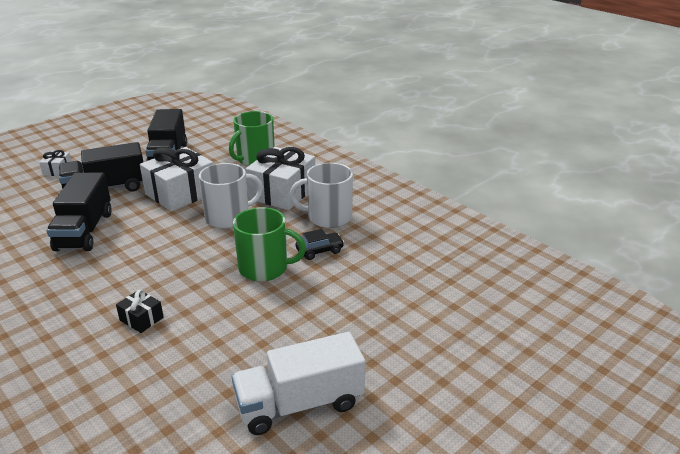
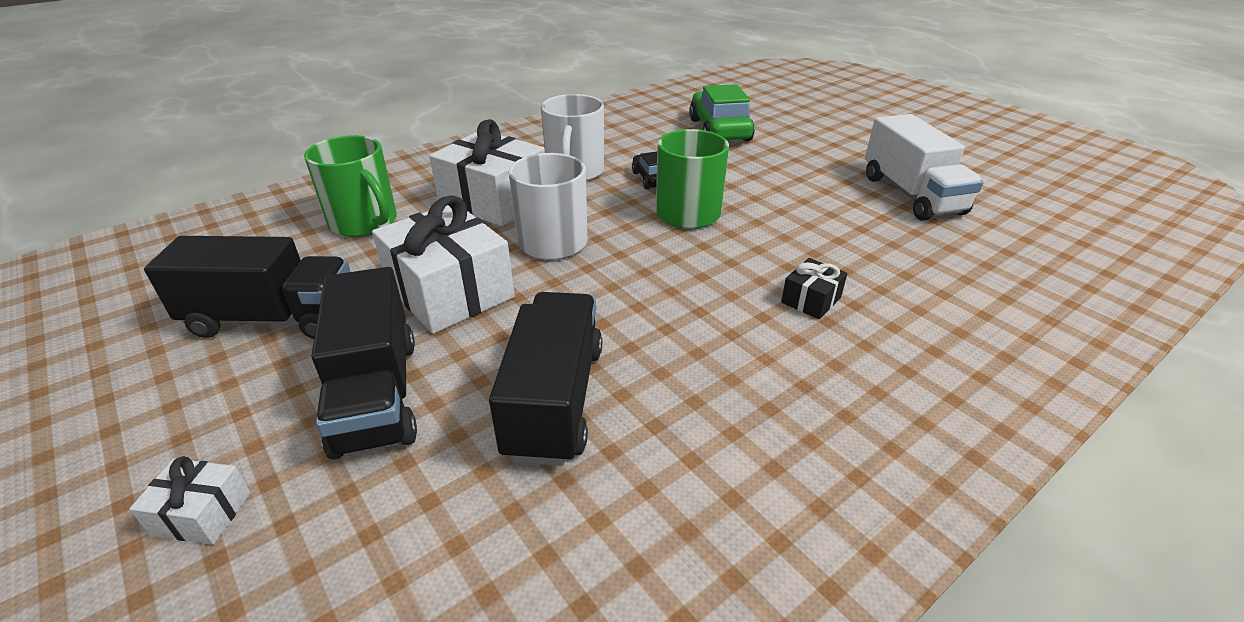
camera: 85 degrees left, 5 degrees up
(84, 231) = (555, 400): black truck -> black truck turned 90 degrees counterclockwise
(431, 286) = (719, 130): none -> green car

